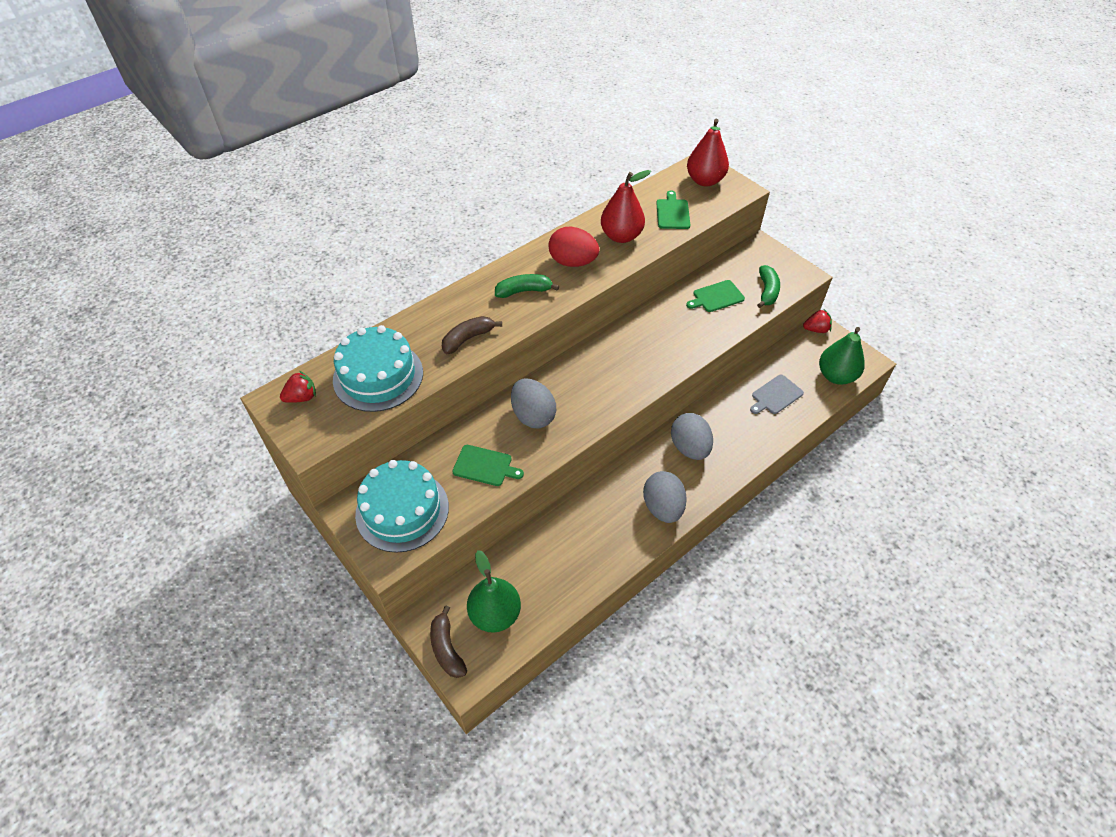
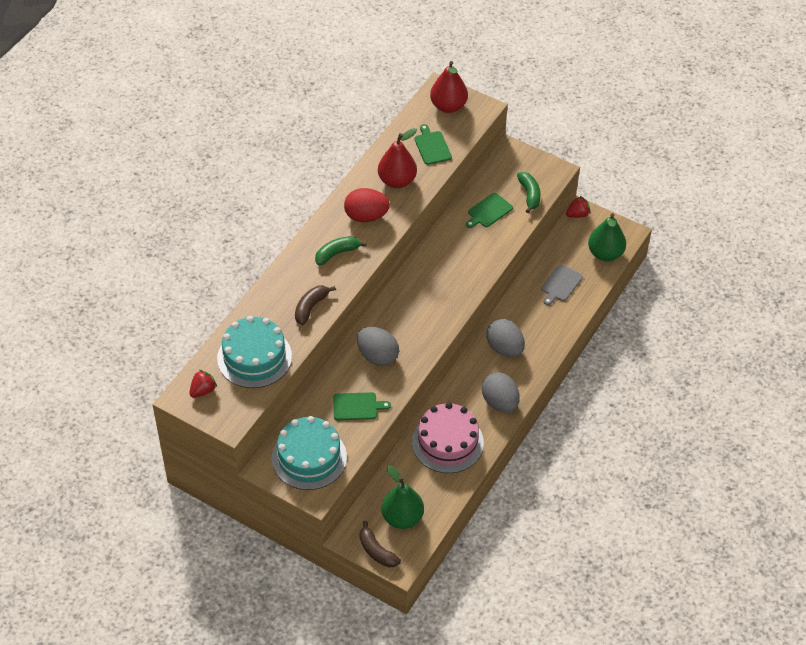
camera: 20 degrees left, 0 degrees up
(585, 537) = (447, 442): none -> pink cake

